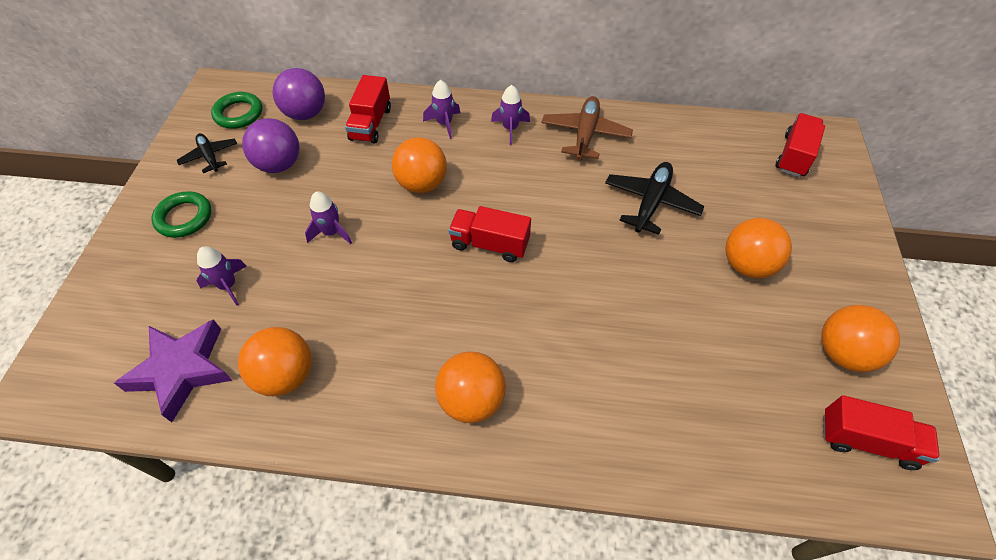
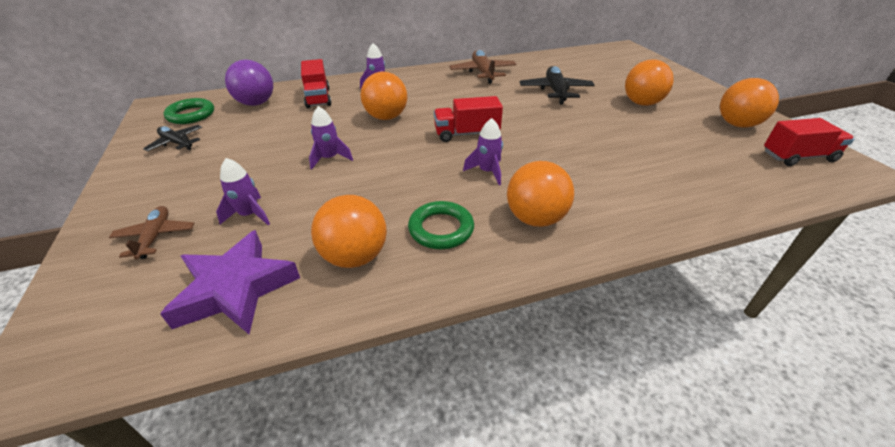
camera: 25 degrees left, 15 degrees down
(149, 283) = (155, 237): none -> brown plane
(184, 217) = (171, 184): green ring -> green ring (441, 229)
(279, 165) = (251, 133): purple ball -> none
(510, 129) = (429, 80): purple rocket -> purple rocket (487, 172)
(794, 156) = (614, 57): red truck -> none

